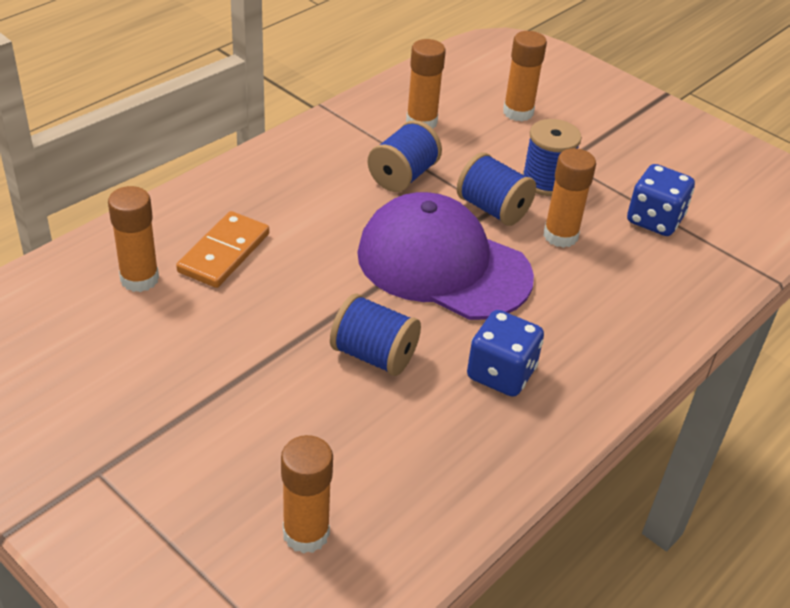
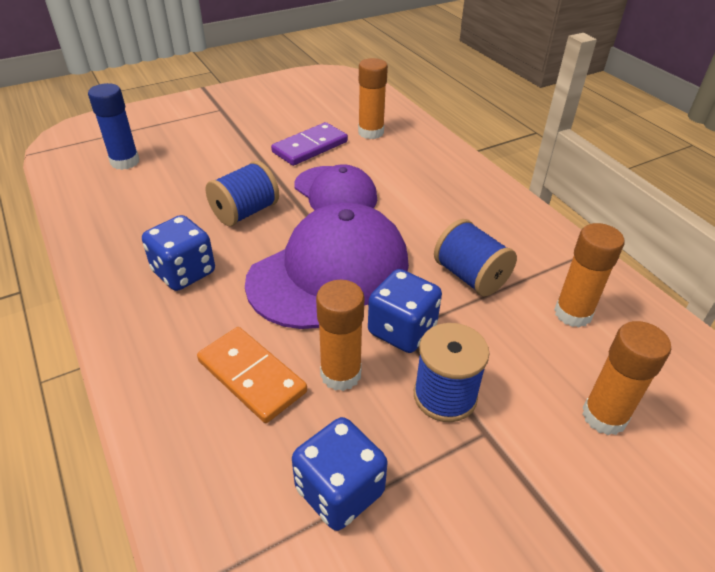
camera: 110 degrees right, 0 degrees up
(198, 332) = (310, 147): none -> purple domino
(224, 253) = (386, 165): orange domino -> orange domino (252, 376)
(301, 286) = (335, 193): none -> purple cap
(306, 533) = (125, 162): orange glue stick -> blue glue stick
(493, 209) = (402, 330): blue spool -> blue dice

